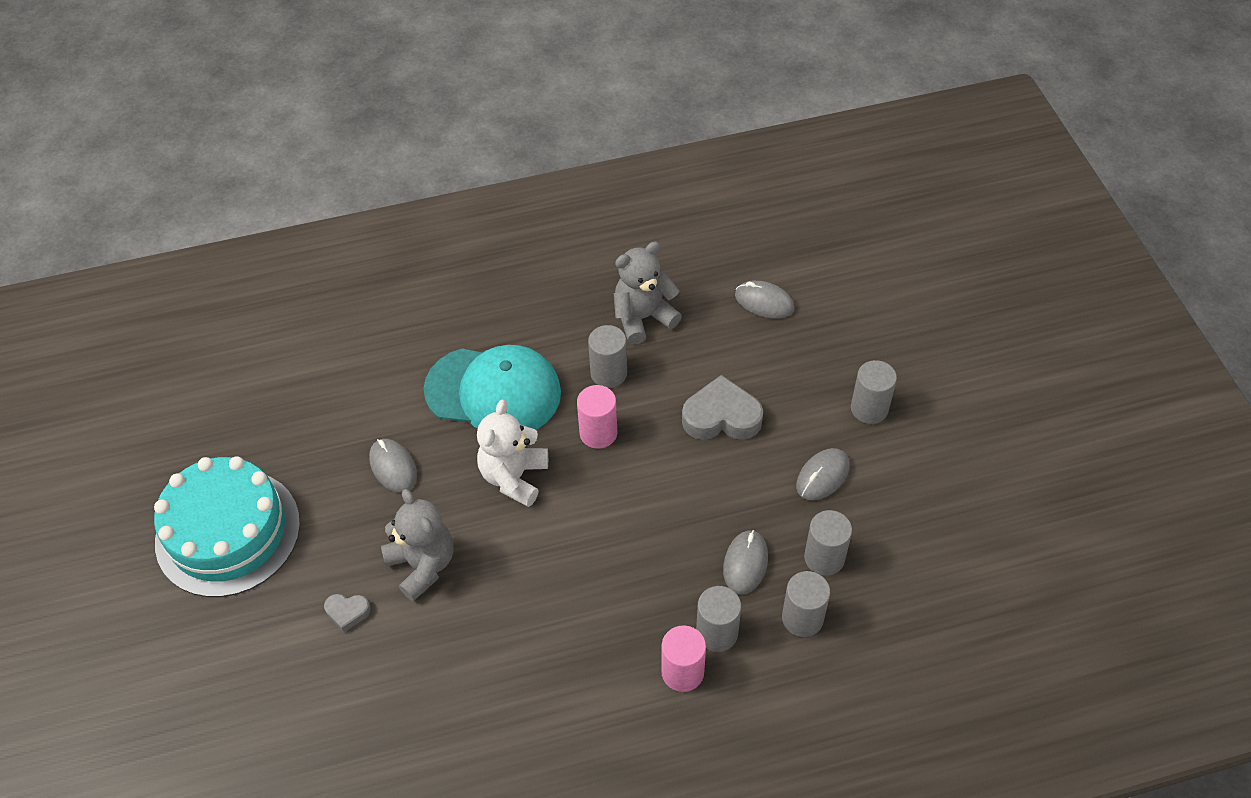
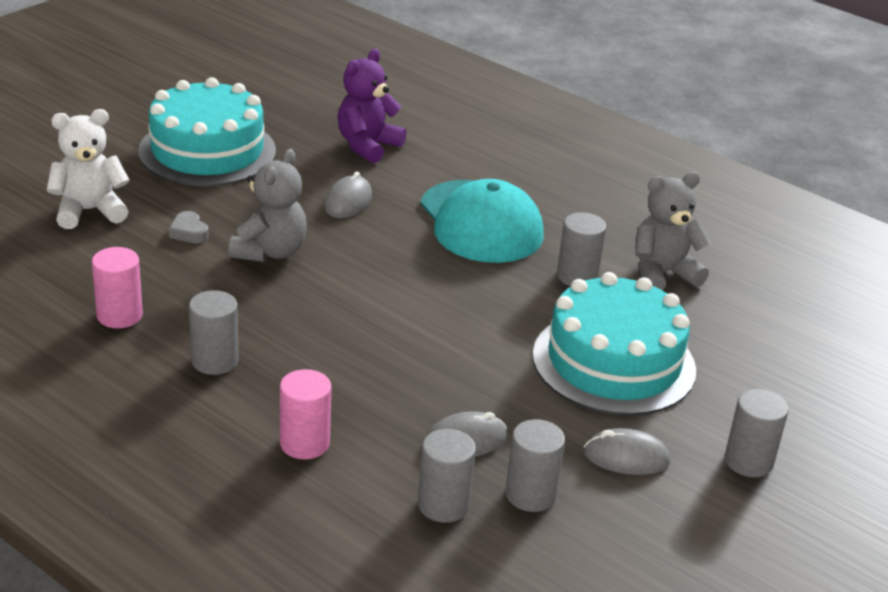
camera: 50 degrees right, 20 degrees down
(320, 405) = (367, 146): none -> purple teddy bear
(514, 477) = (407, 265): white teddy bear -> white teddy bear (89, 211)
(598, 433) = (506, 294): pink cylinder -> pink cylinder (119, 315)
(643, 318) = (662, 273): grey teddy bear -> grey teddy bear turned 45 degrees counterclockwise
(717, 633) = (369, 450): grey cylinder -> grey cylinder (215, 361)
(721, 417) = (614, 362): grey heart -> turquoise cake
(764, 302) = (780, 340): grey mouse -> none

